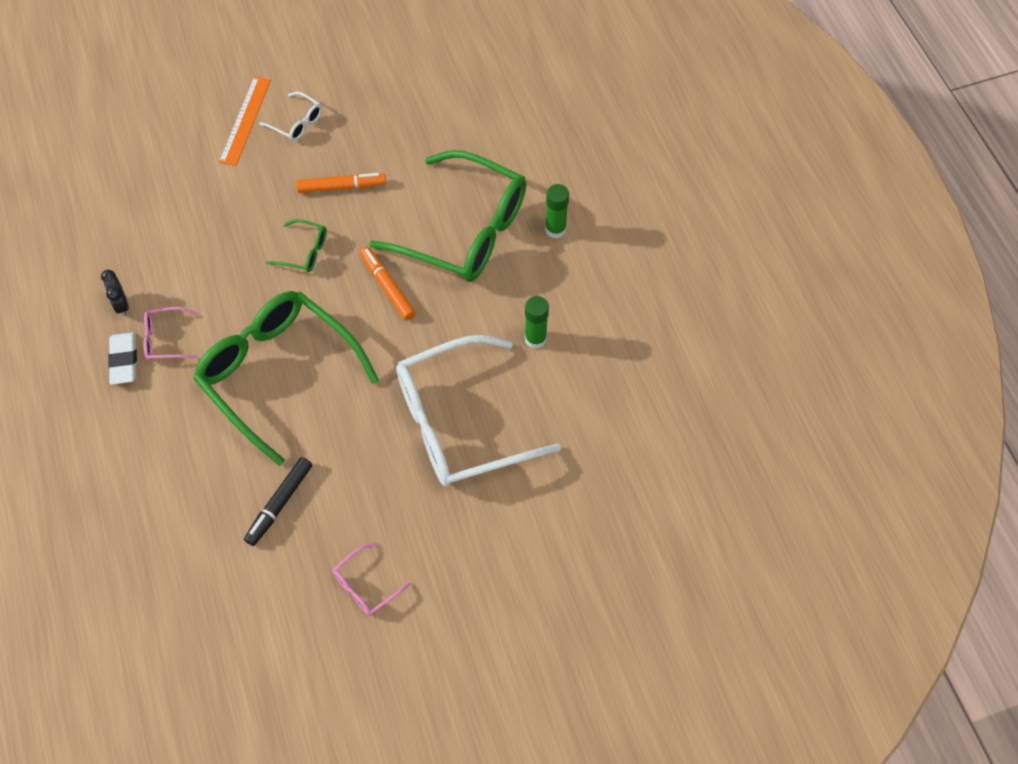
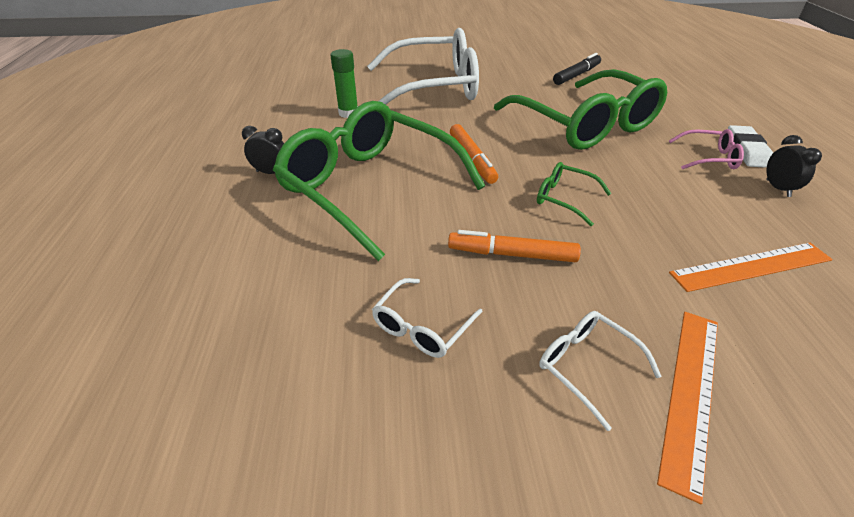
camera: 165 degrees left, 20 degrees down
(180, 211) = (751, 267): none -> orange ruler
(366, 586) = (517, 48): pink glasses -> none
(388, 125) = (422, 327): none -> white glasses
(555, 229) = (271, 173): green glue stick -> black clock

